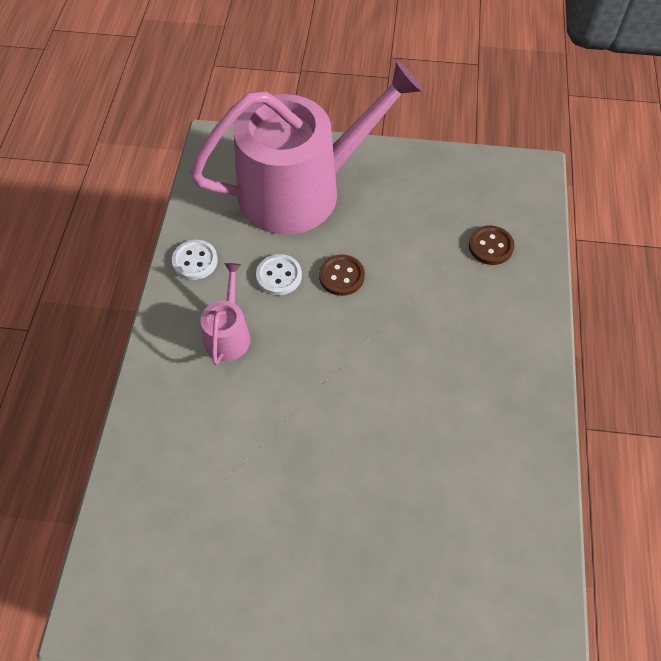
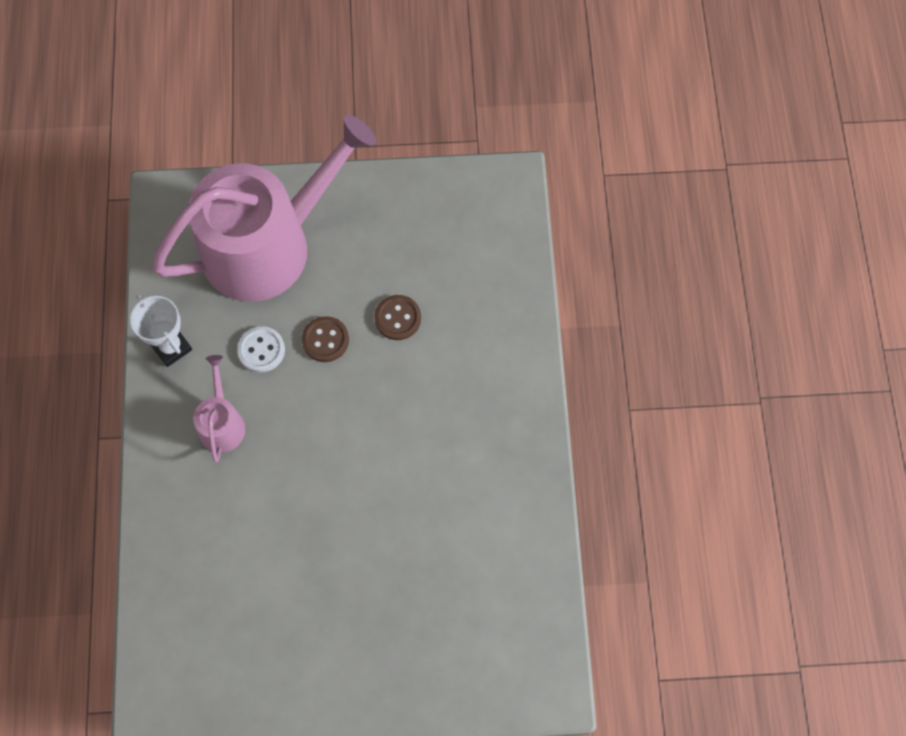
camera: 10 degrees left, 10 degrees up
(195, 261) = (171, 347): white button -> white trophy
(490, 246) = (473, 281): brown button -> brown button (397, 318)

